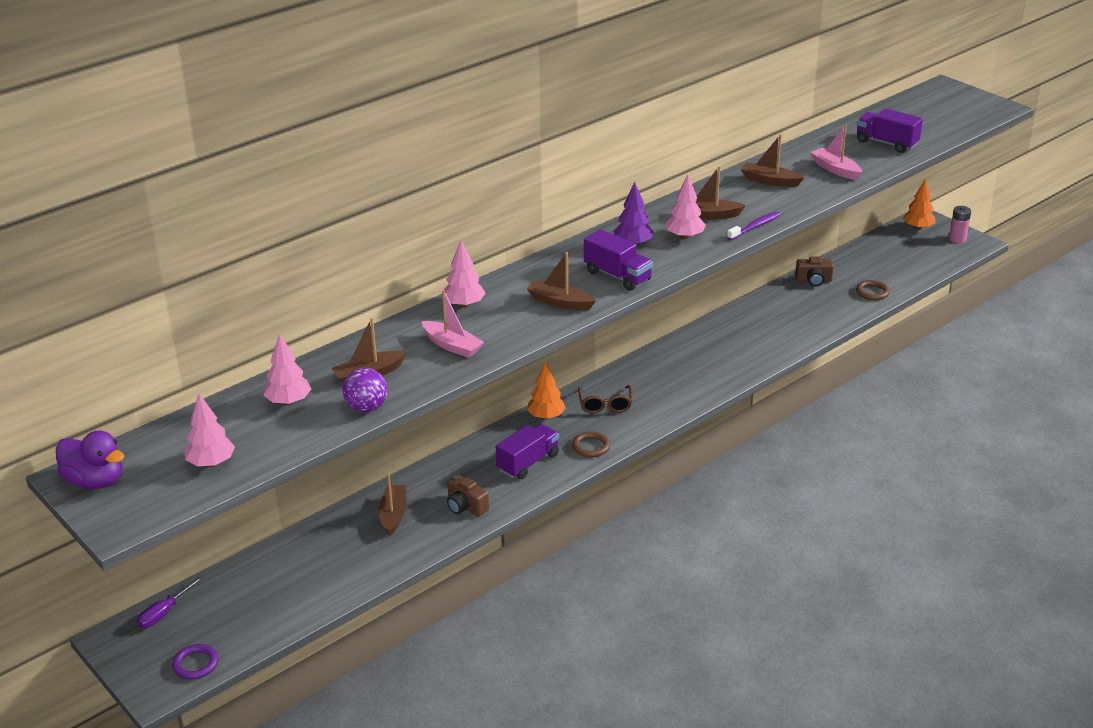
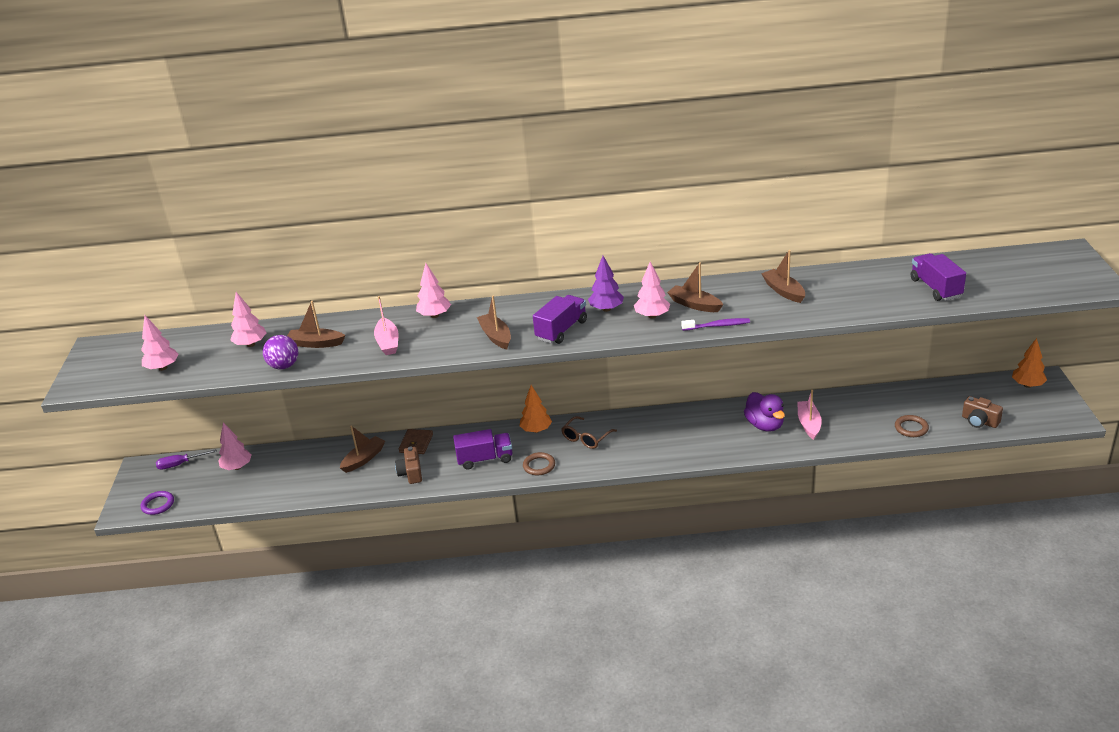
camera: 40 degrees right, 0 degrees up
(95, 481) = (100, 354): purple duck -> purple duck (765, 425)
(247, 585) = (237, 467): none -> pink tree
(433, 477) = (416, 443): none -> brown wallet
(617, 276) = (561, 330): purple truck -> purple truck turned 135 degrees counterclockwise
(813, 280) = (870, 399): brown camera -> brown camera (979, 421)
(835, 169) = (854, 298): pink boat -> pink boat (808, 424)
(957, 239) = (1055, 408): pink battery -> none

